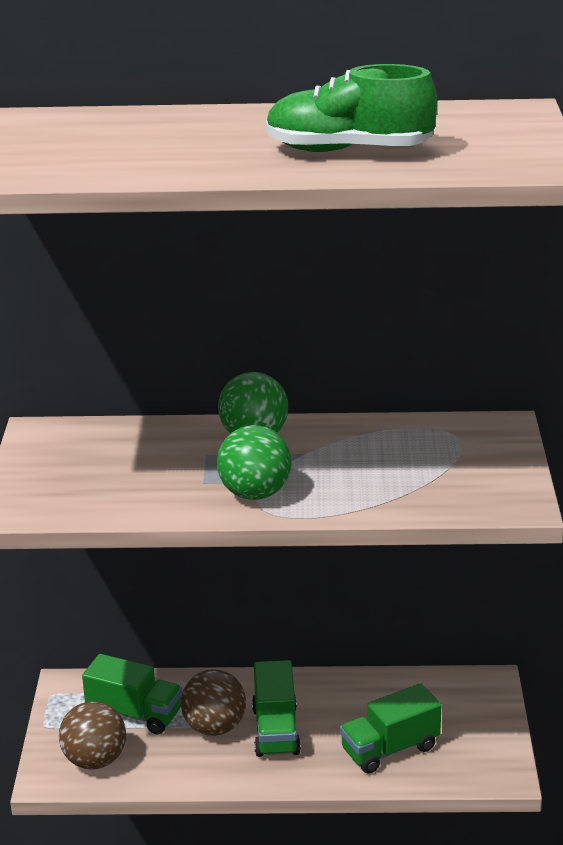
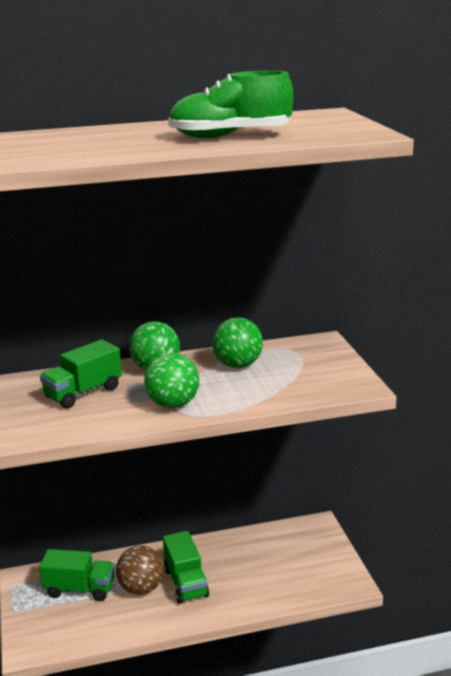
camera: 15 degrees left, 5 degrees down
(95, 760) = (59, 629): brown ball -> none
(366, 447) = (238, 365): none -> green ball
(390, 749) = (269, 581): green truck -> green truck (83, 393)

